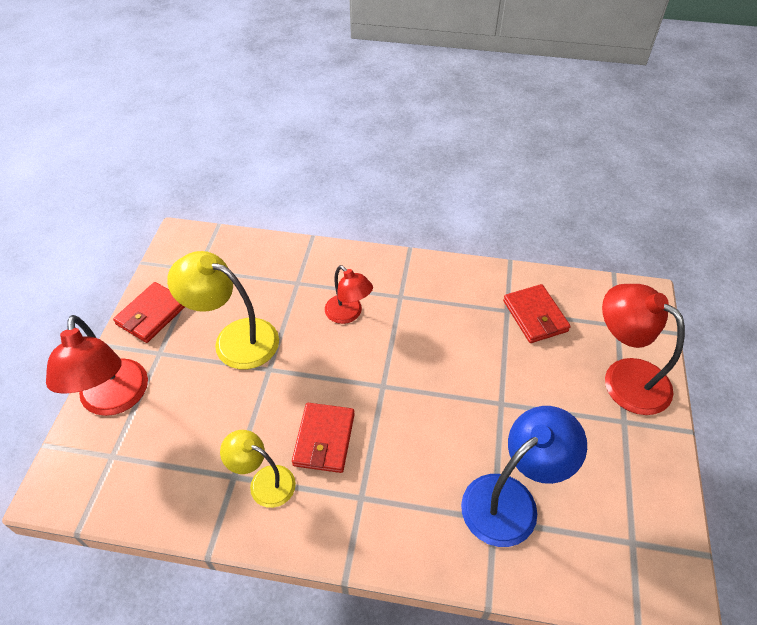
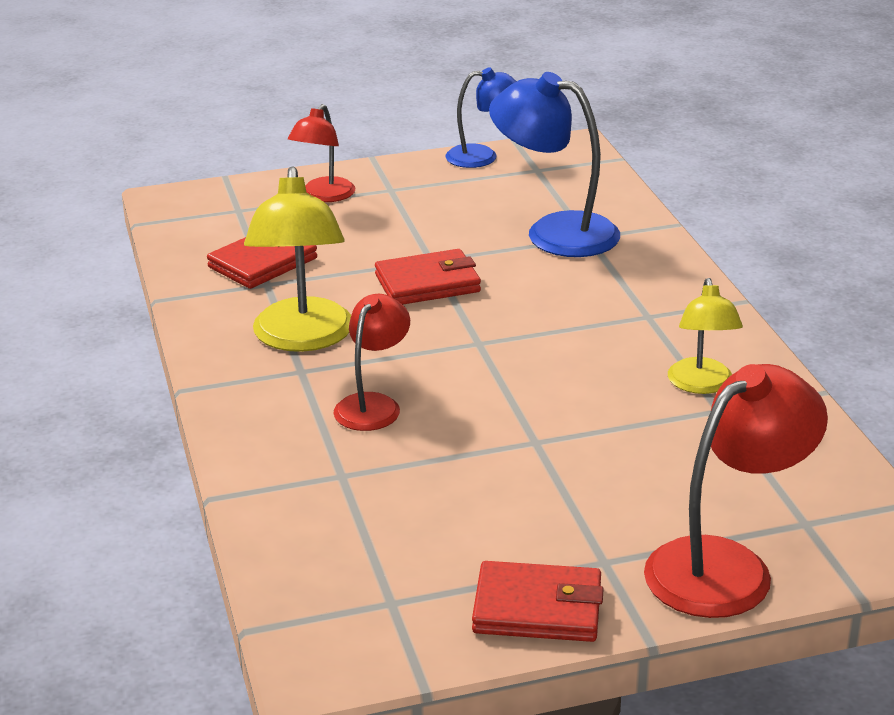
camera: 115 degrees left, 20 degrees down
(234, 339) = (510, 494): yellow lamp -> yellow lamp (302, 338)
(324, 439) = (600, 361): red wallet -> red wallet (427, 283)
(624, 377) = (323, 196): red lamp -> red lamp, size x0.61
(671, 511) = (482, 156): none -> blue lamp

